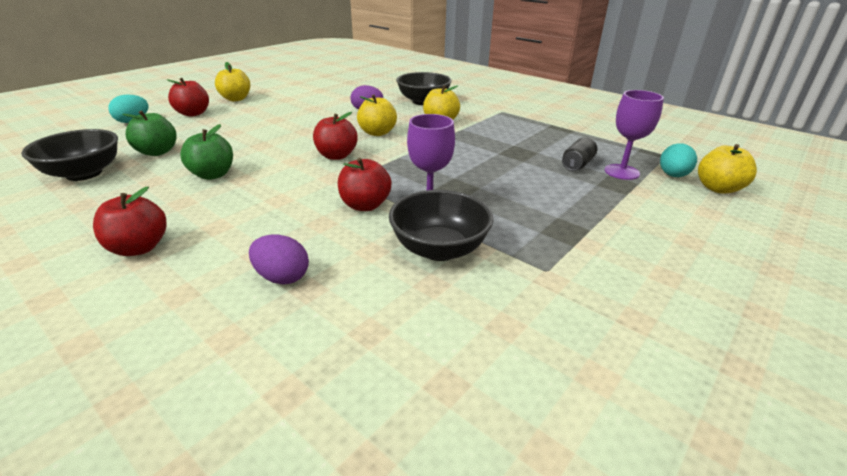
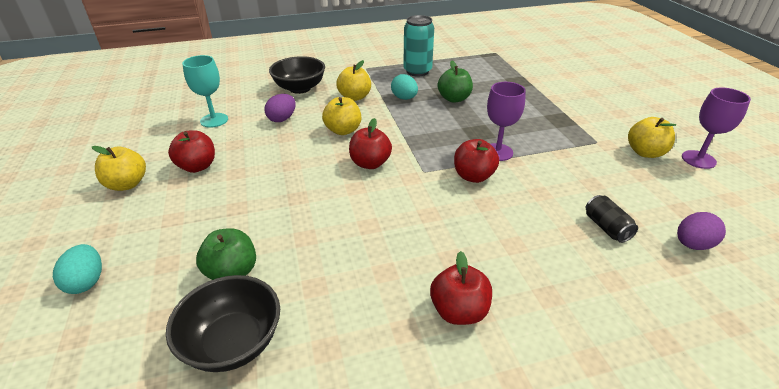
camera: 55 degrees left, 5 degrees up
(193, 113) = (133, 225): red apple -> red apple (197, 166)
(213, 175) = (340, 241): green apple -> green apple (454, 99)
(282, 277) = (552, 240): purple egg -> purple egg (692, 244)
(337, 94) = (214, 120): none -> turquoise goblet
(439, 249) = (554, 167): black bowl -> none
(537, 131) = (417, 71): none -> turquoise can
(577, 164) = (482, 81): black can -> black can (606, 227)
(621, 172) = (505, 73): purple goblet -> purple goblet (698, 159)
(673, 175) = (522, 63): turquoise egg -> turquoise egg (404, 98)
(718, 188) = (546, 60): yellow apple -> yellow apple (645, 152)

